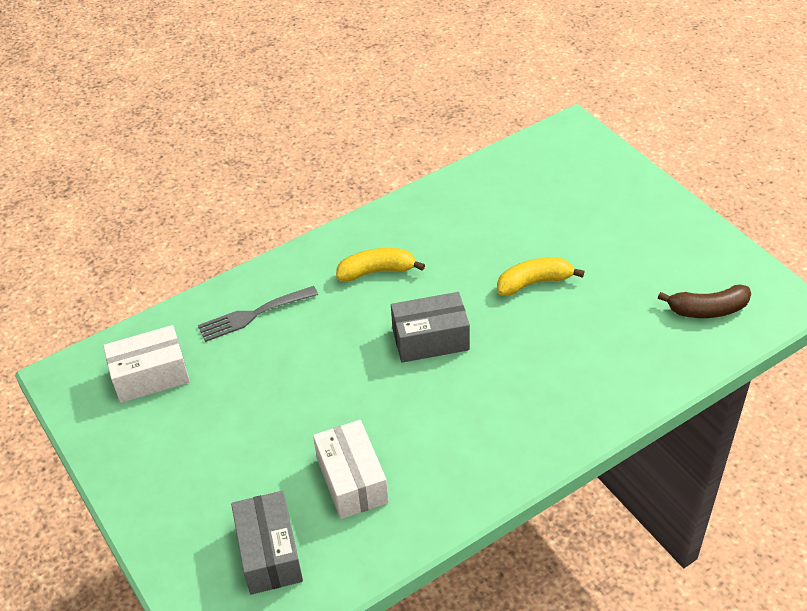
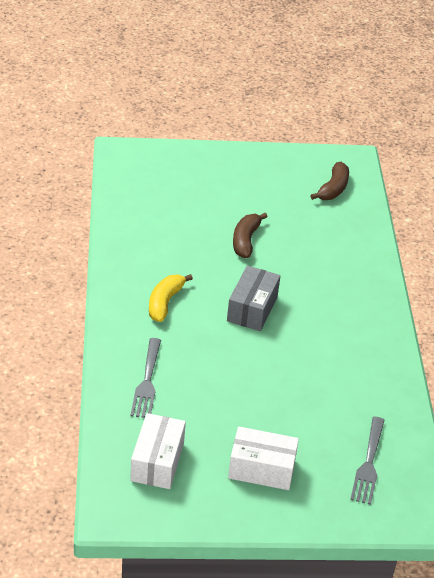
camera: 65 degrees left, 5 degrees down
(269, 553) = (368, 464): grey box -> grey fork
(352, 480) = (340, 399): white box -> white box (261, 469)
(534, 282) = (245, 241): yellow banana -> brown banana

